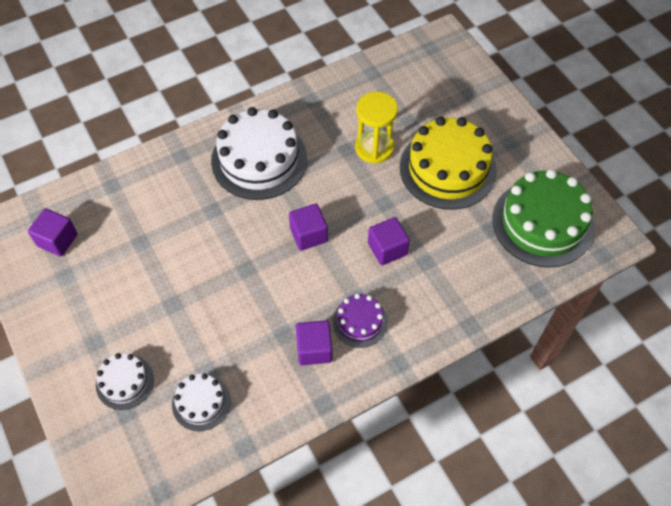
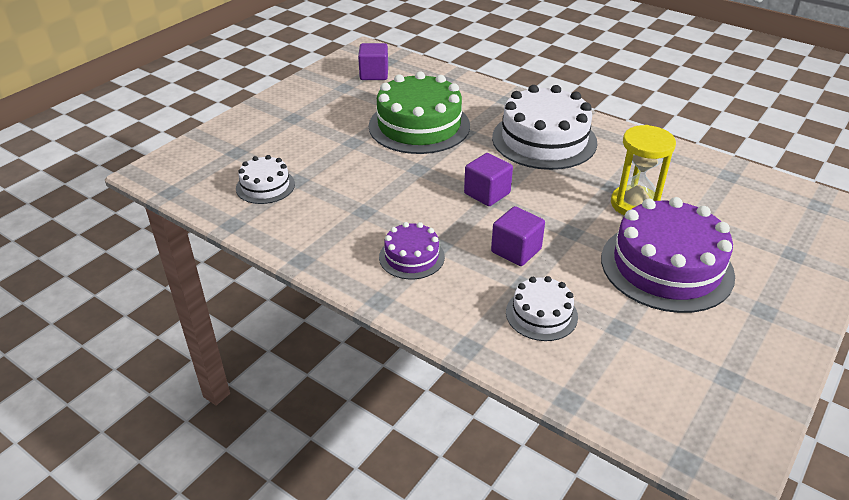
camera: 65 degrees right, 20 degrees down
(125, 382) = (265, 142): white cake -> white cake (541, 314)
(314, 349) = (359, 235): purple cube -> none
(447, 168) = (666, 266): yellow cake -> purple cake
(542, 223) = (674, 376): green cake -> green cake (419, 126)

